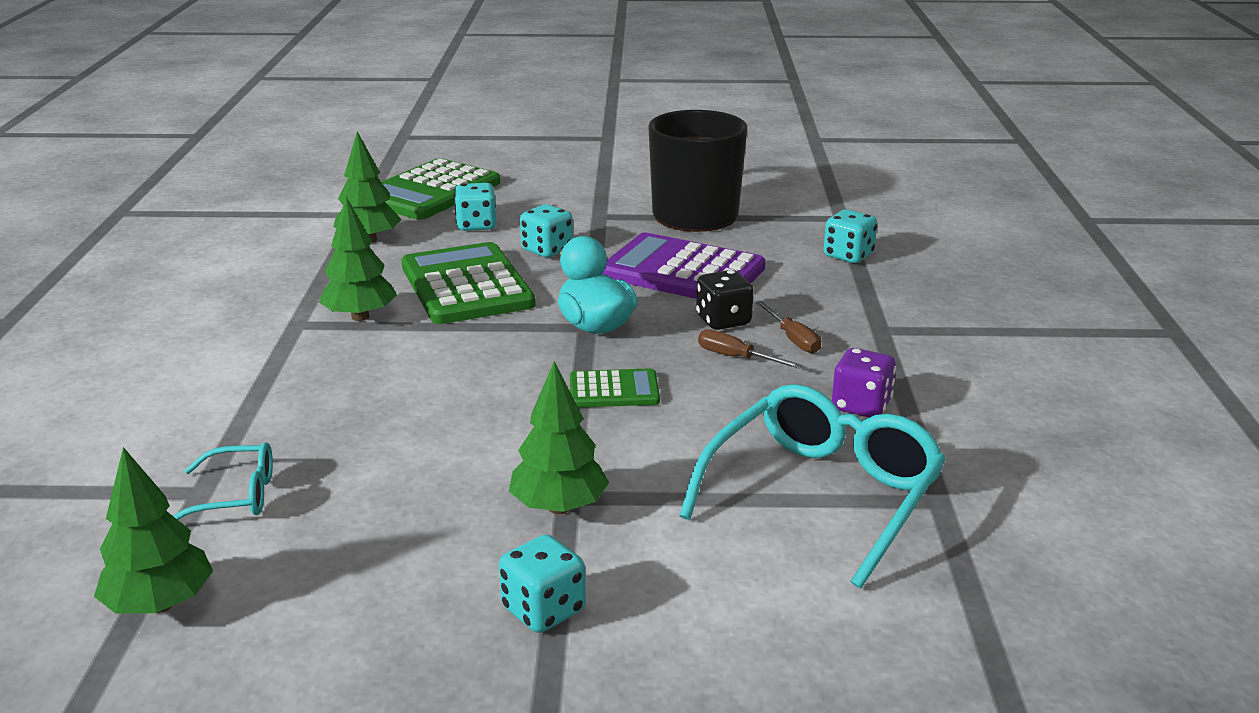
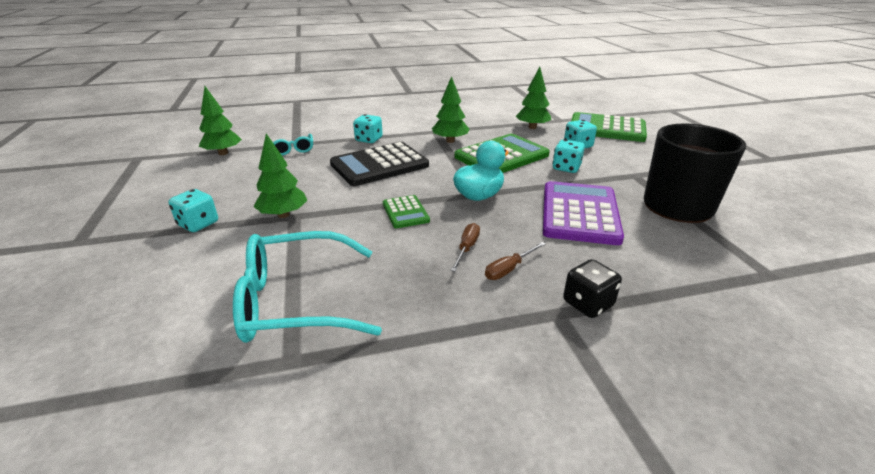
camera: 75 degrees right, 5 degrees up
(413, 396) = (379, 165): none -> black calculator
(723, 321) = (517, 237): black dice -> black dice (588, 304)
(822, 495) = (296, 301): turquoise glasses -> turquoise glasses turned 150 degrees clockwise
(848, 256) = (688, 284): turquoise dice -> turquoise dice (369, 140)
(861, 406) = (420, 310): purple dice -> none

